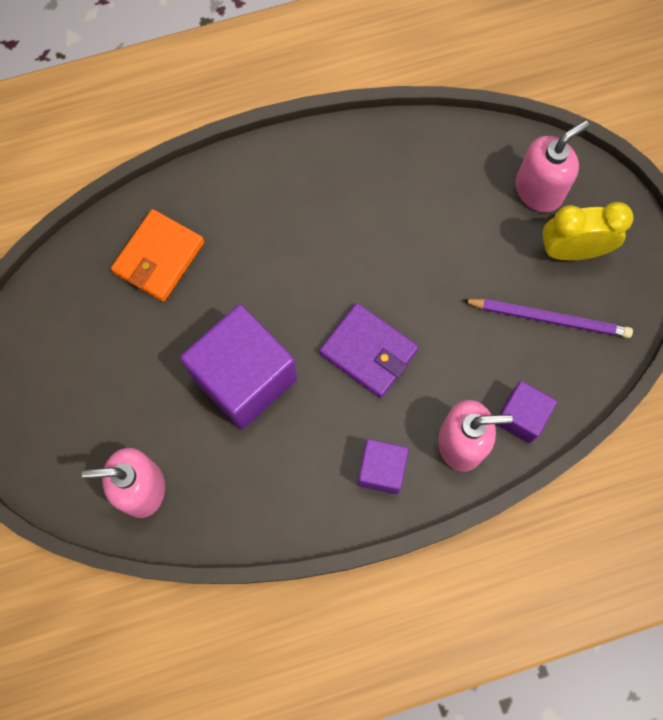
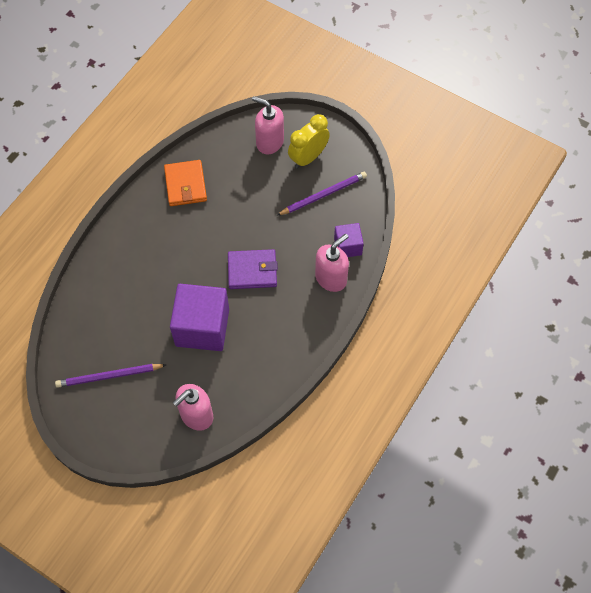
camera: 40 degrees left, 10 degrees down
(83, 351) = (109, 376): none -> purple pencil
(159, 257) = (108, 305): orange wallet -> orange wallet (185, 185)
(381, 470) = (304, 318): purple cube -> none
(539, 190) = (269, 142): pink soap dispenser -> pink soap dispenser turned 75 degrees counterclockwise

